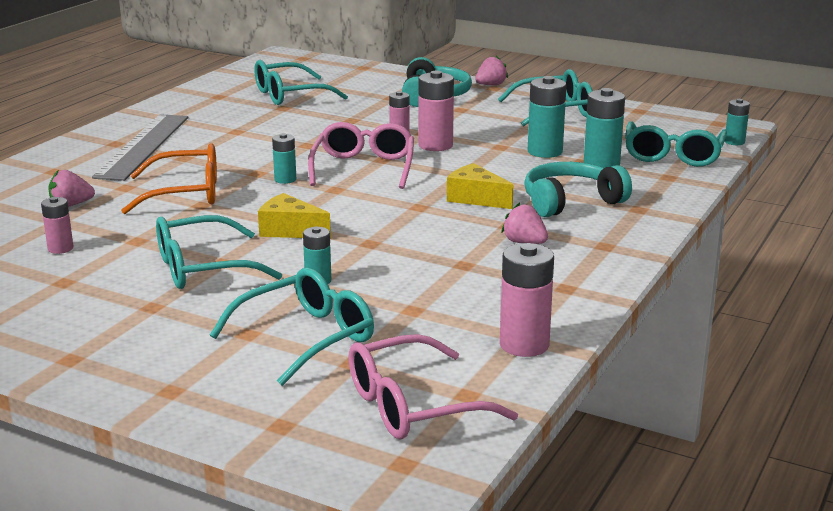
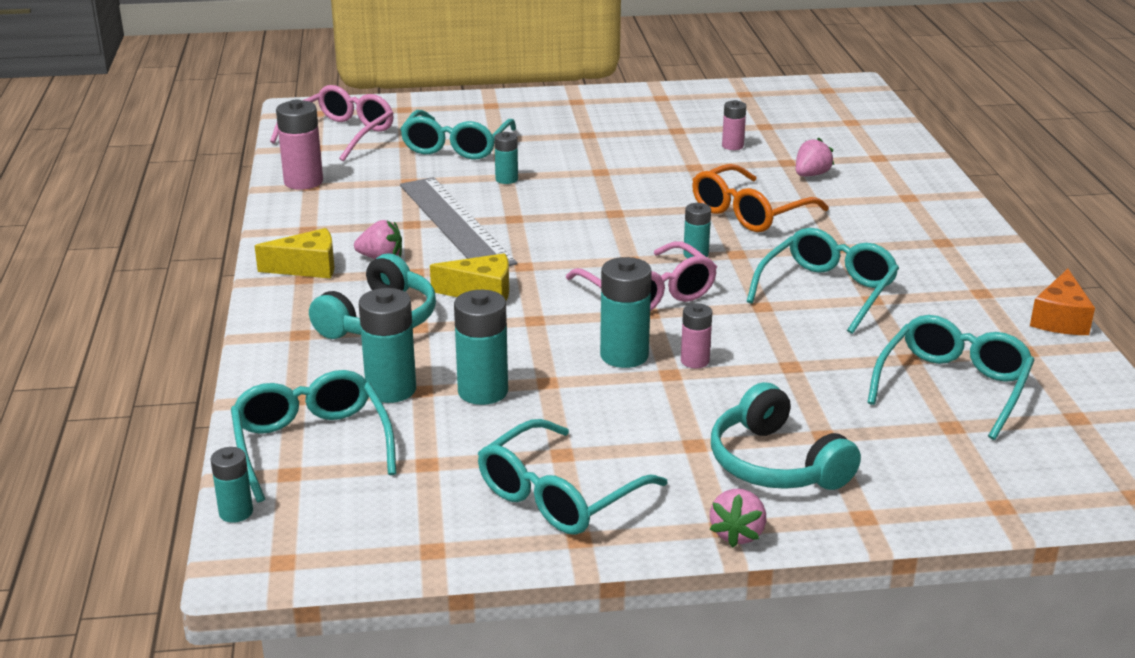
camera: 145 degrees right, 5 degrees up
(143, 146) = (908, 247): grey ruler -> grey ruler (455, 223)
(166, 100) = (1060, 319): none -> orange cheese
(202, 268) = (605, 163): turquoise glasses -> turquoise glasses (827, 291)
(290, 230) = (596, 208): yellow cheese -> yellow cheese (307, 267)
(435, 145) = (624, 355): pink battery -> turquoise battery

